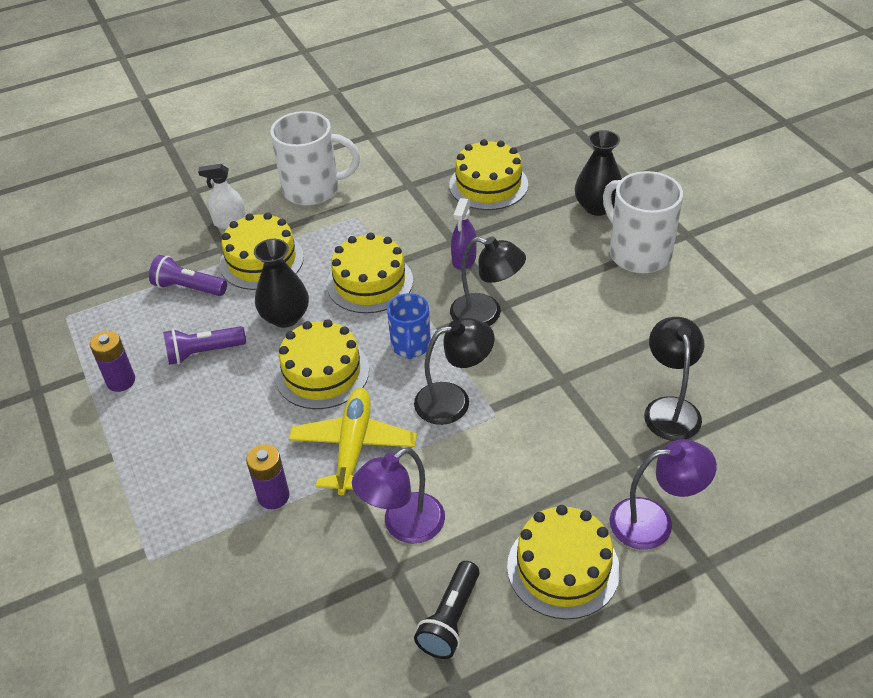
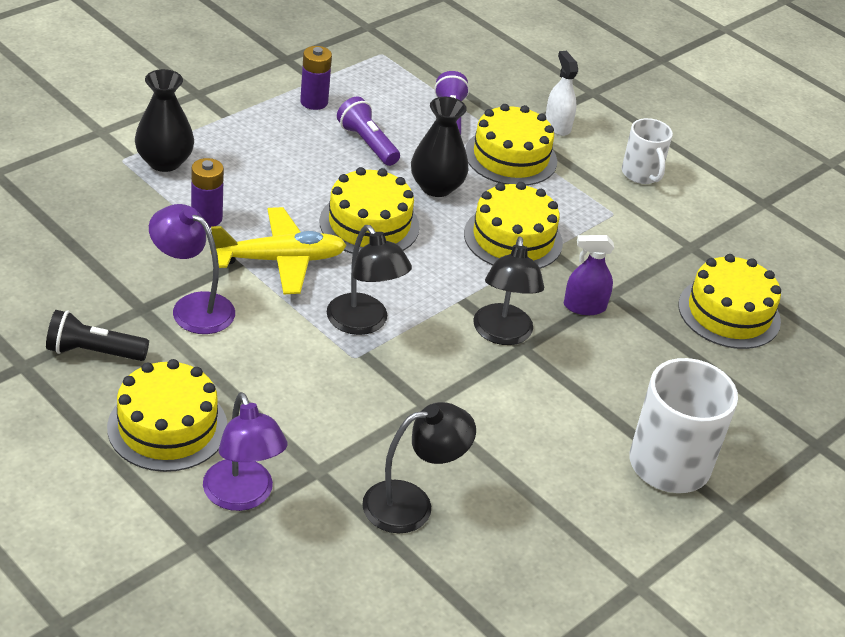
camera: 65 degrees right, 5 degrees down
(313, 189) = (641, 174): white mug -> white mug, size x0.60
(411, 346) = (430, 281): blue mug -> none
(597, 207) = (741, 417): black vase -> black vase (164, 162)

